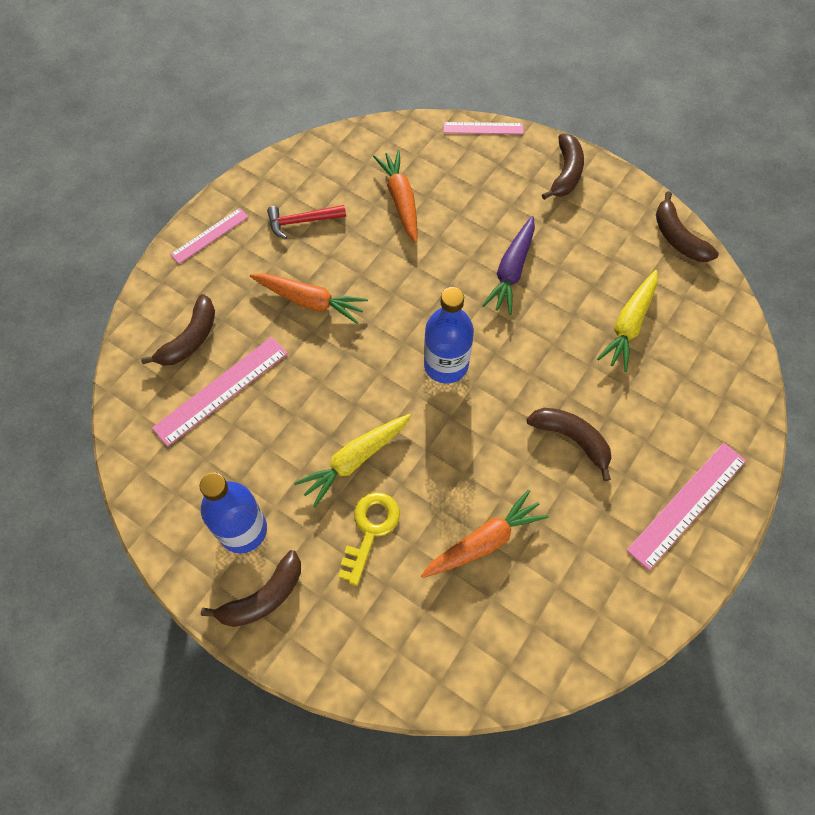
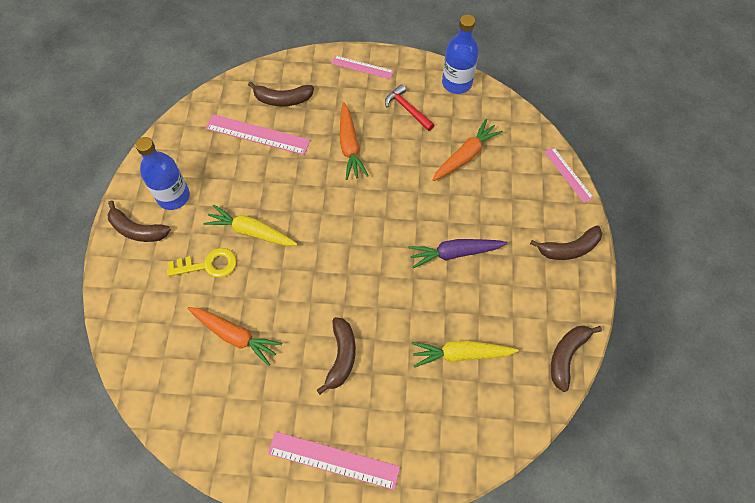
camera: 60 degrees right, 0 degrees up
(446, 365) = (351, 249): blue bottle -> blue bottle (457, 83)

